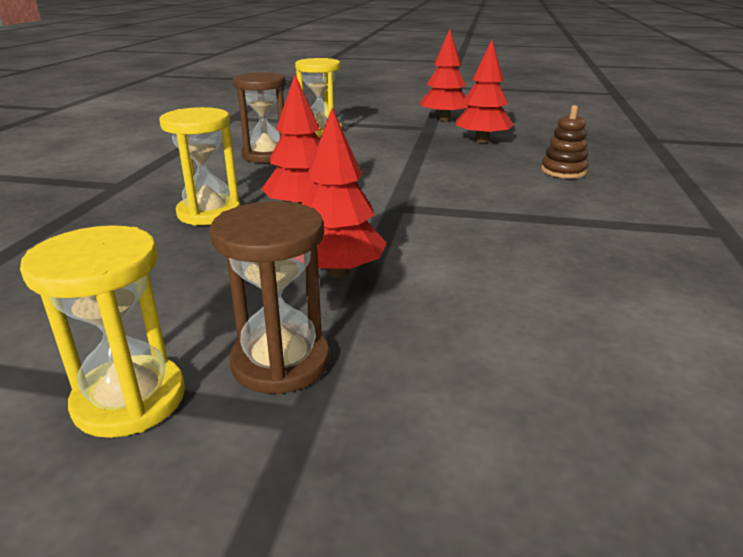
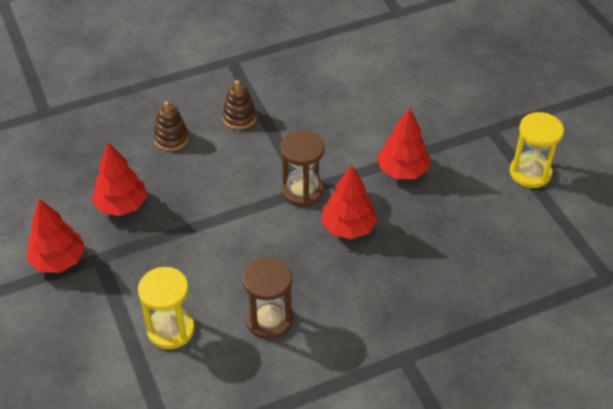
camera: 125 degrees left, 20 degrees up
(209, 213) = (394, 267): yellow hourglass -> none
(280, 362) = (475, 150): brown hourglass -> brown hourglass (302, 191)
(574, 206) = (239, 118): none -> brown stacking toy

